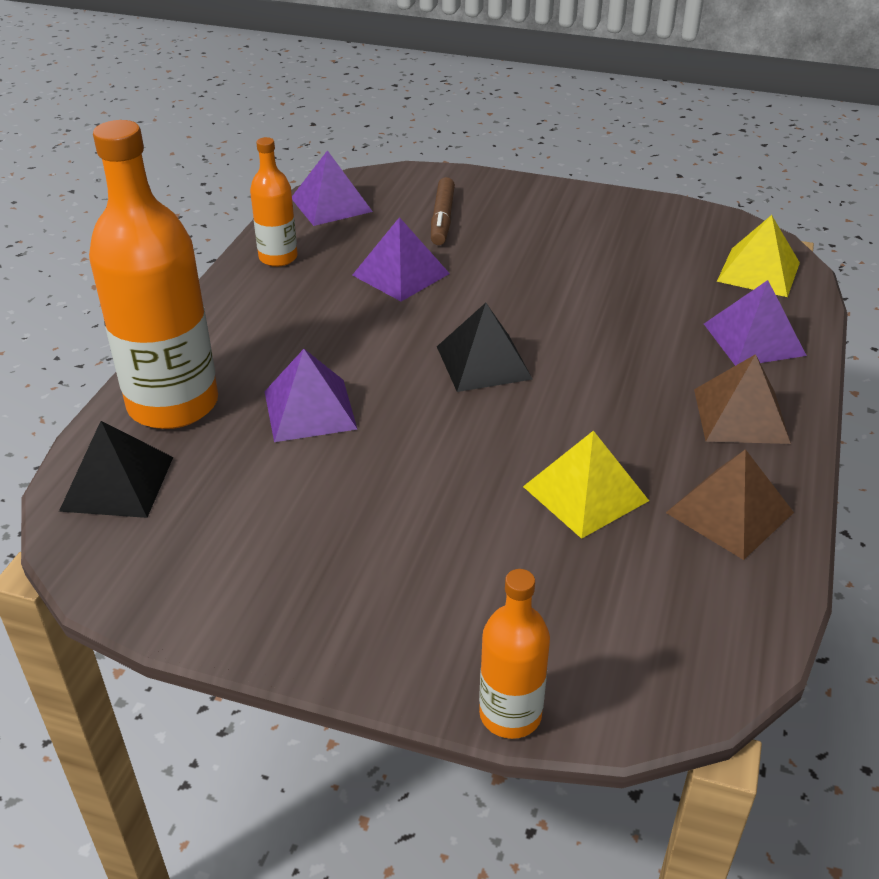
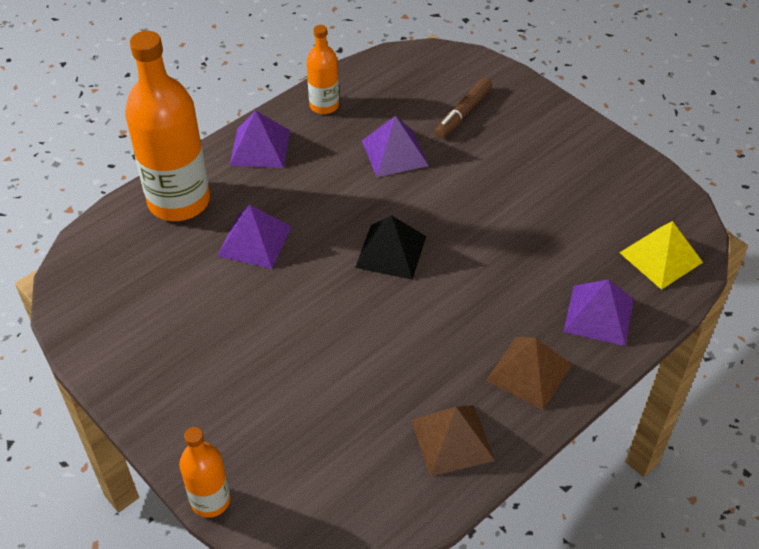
camera: 30 degrees right, 10 degrees up
(117, 483) = (112, 246): black pyramid -> none
(331, 204) = (394, 69): purple pyramid -> purple pyramid (260, 147)
(585, 493) = (373, 381): yellow pyramid -> none

